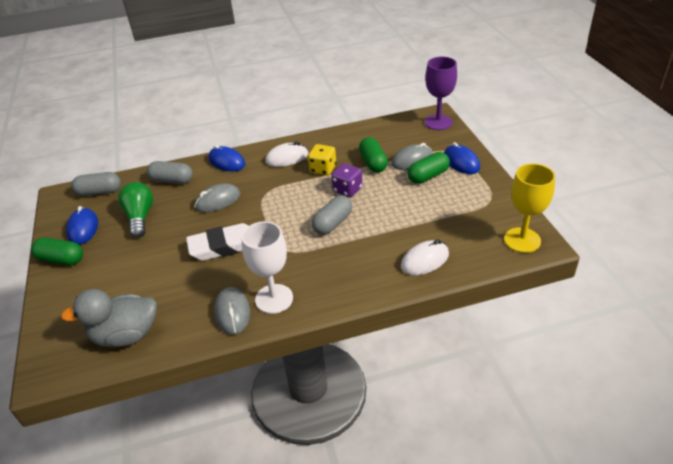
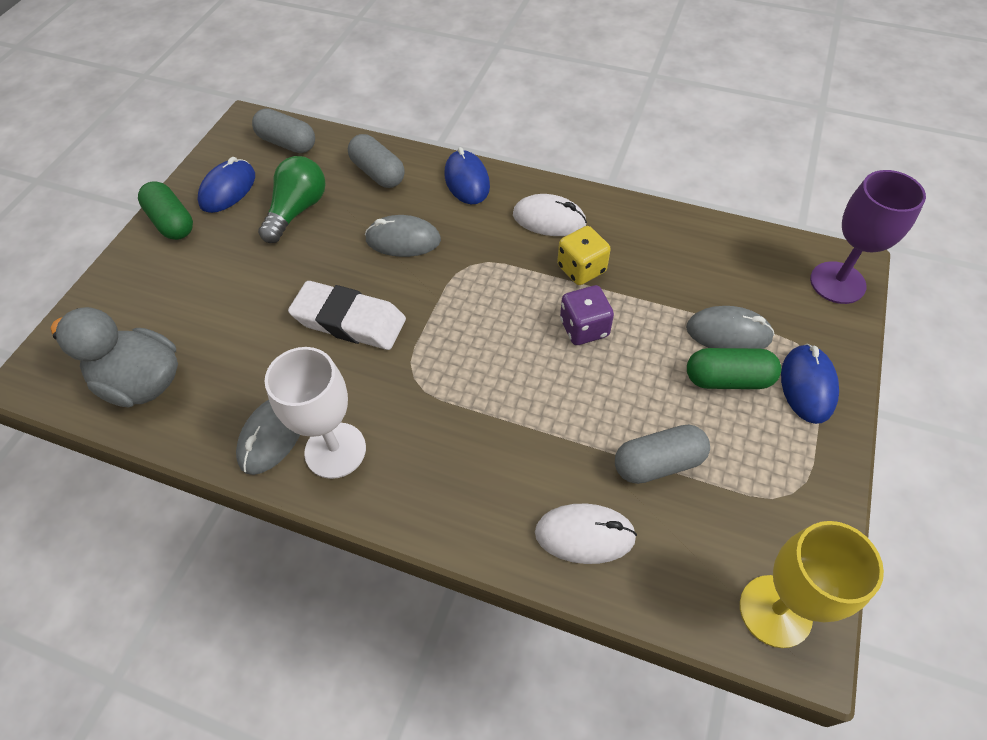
camera: 35 degrees right, 15 degrees up
(333, 223) = (514, 375): grey capsule -> grey capsule (658, 463)
(373, 163) = (663, 301): green capsule -> none

